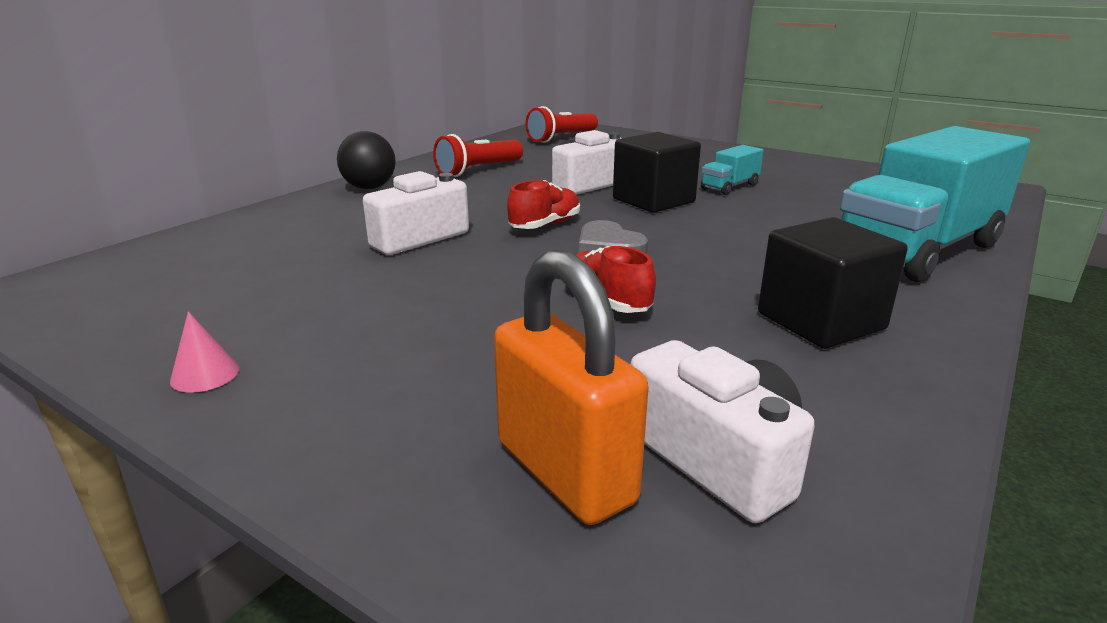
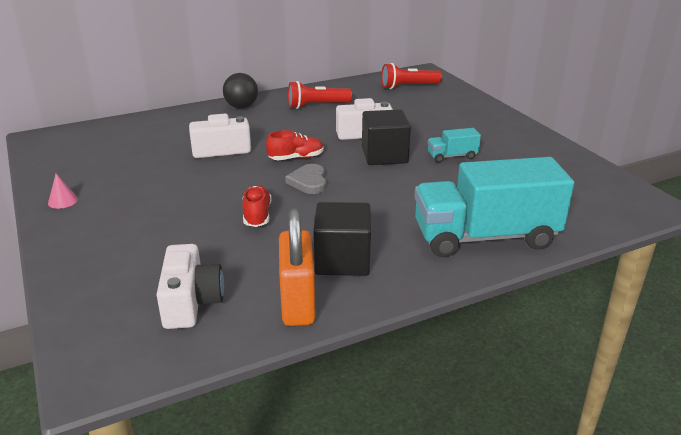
camera: 30 degrees right, 5 degrees up
(565, 472) = (131, 285): orange padlock -> orange padlock (298, 303)

